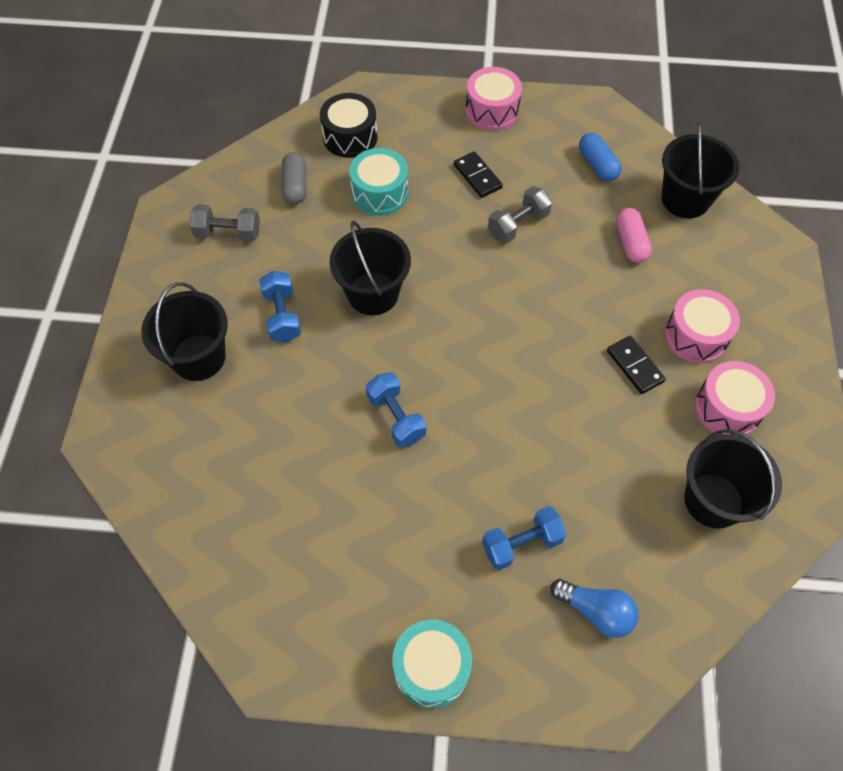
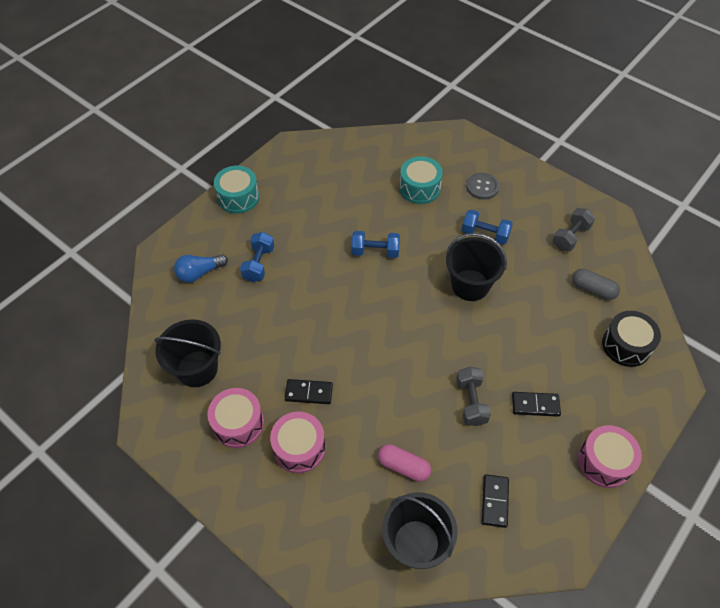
camera: 125 degrees right, 5 degrees down
(198, 357) = (482, 187): black bucket -> grey button
(380, 193) = (556, 334): turquoise drum -> turquoise drum (419, 188)
(597, 165) = (495, 501): blue capsule -> black domino

